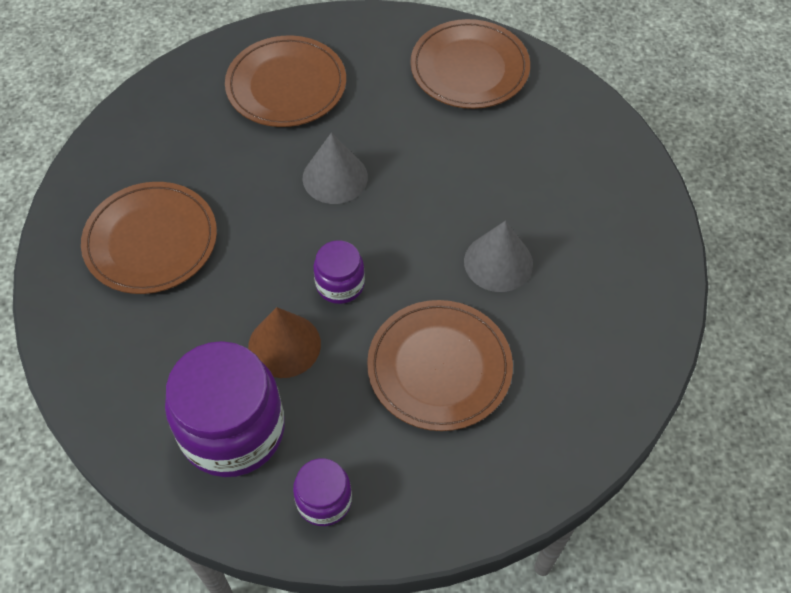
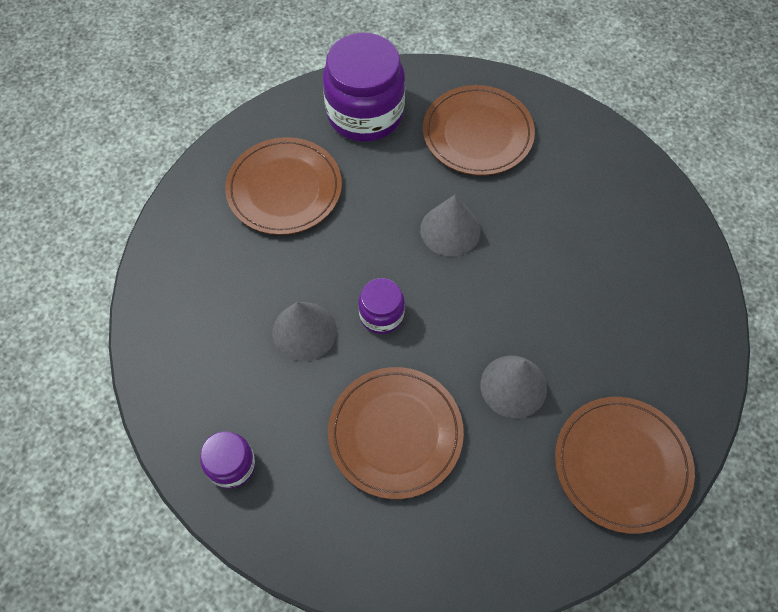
camera: 40 degrees right, 5 degrees up
(232, 430) = (219, 365): purple jar -> purple jar (365, 113)
(284, 345) = (304, 331): brown cone -> grey cone
(469, 68) = (634, 212): brown plate -> brown plate (621, 465)

